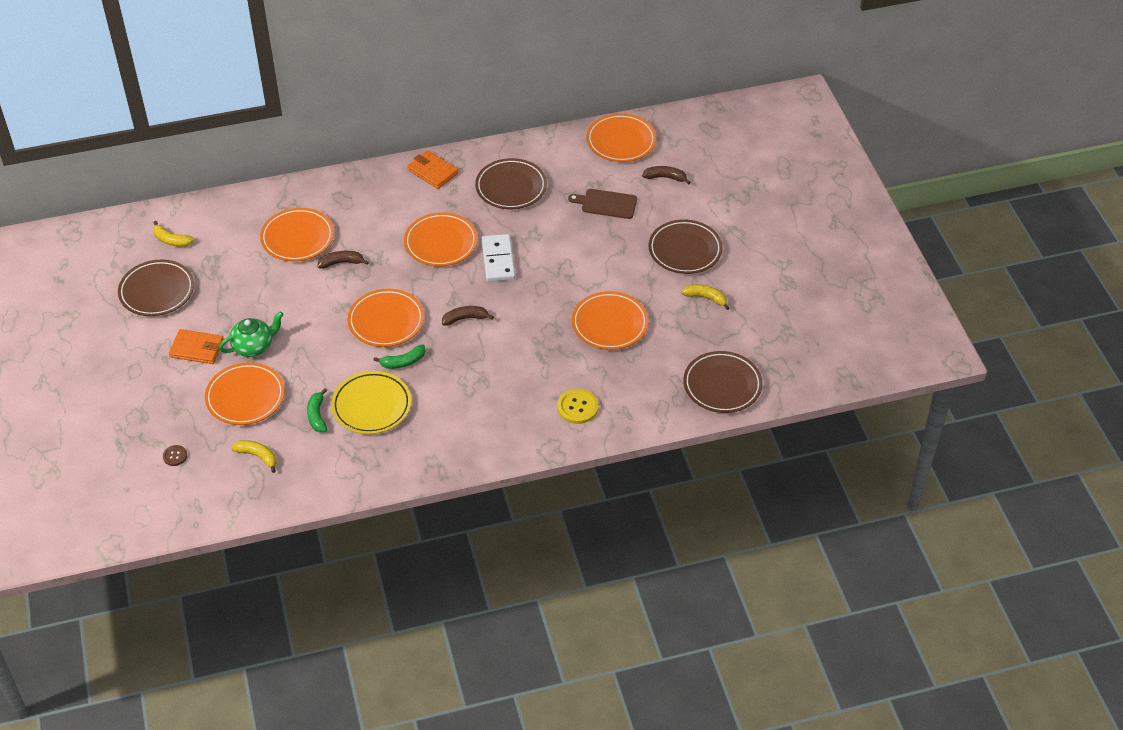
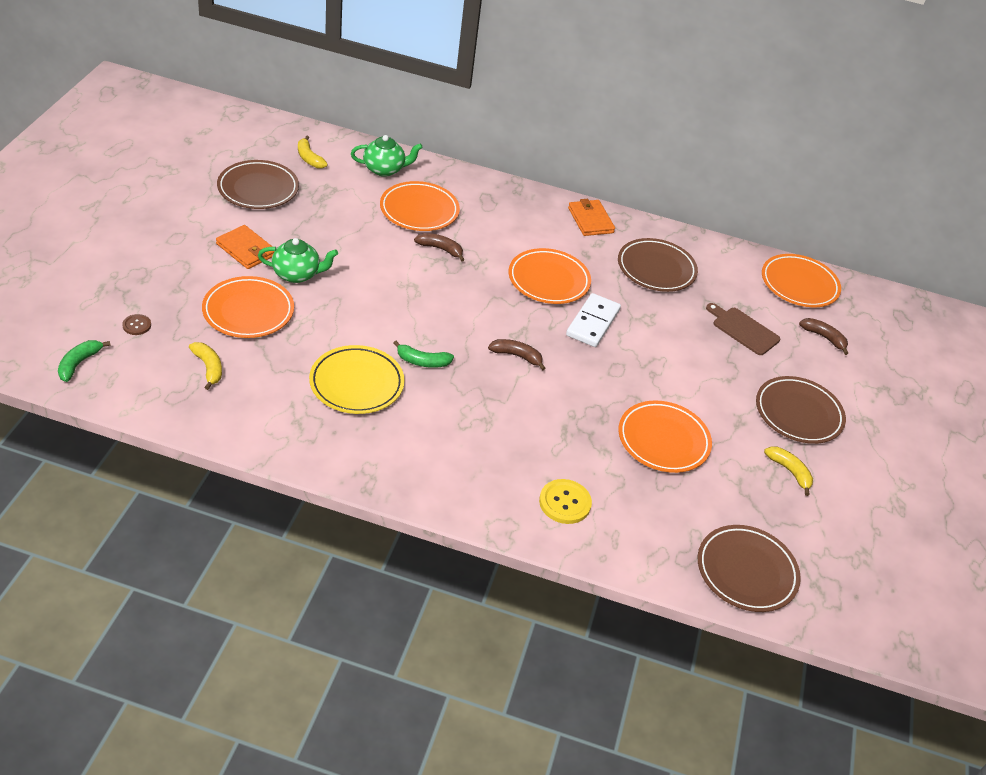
camera: 25 degrees right, 5 degrees down
(240, 216) = (384, 169): none -> green teapot
(317, 415) = (297, 363): green banana -> green banana (79, 363)
(386, 321) = (438, 318): orange plate -> none

